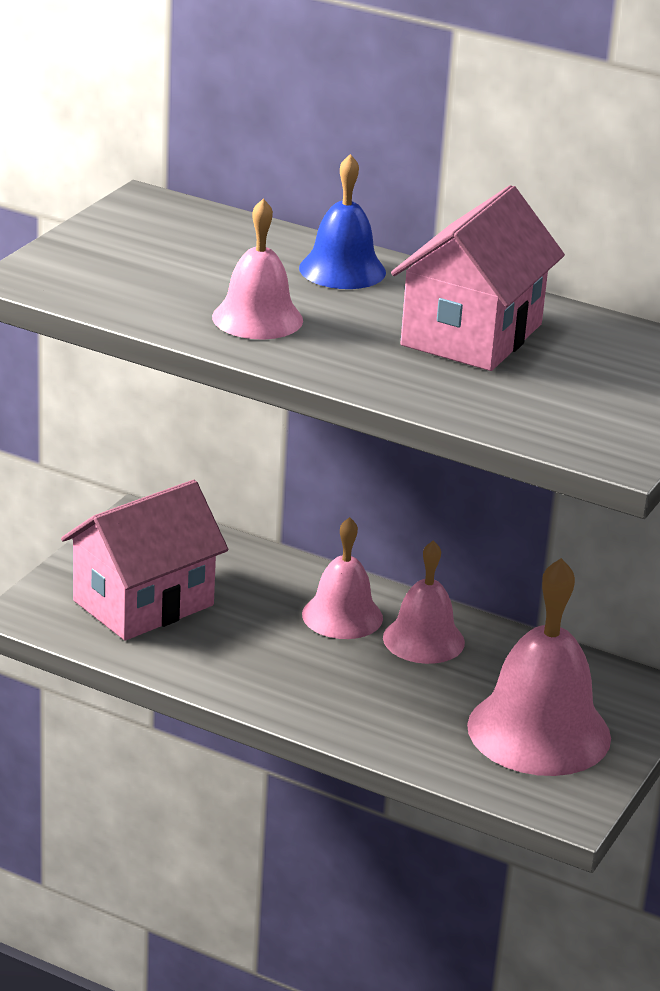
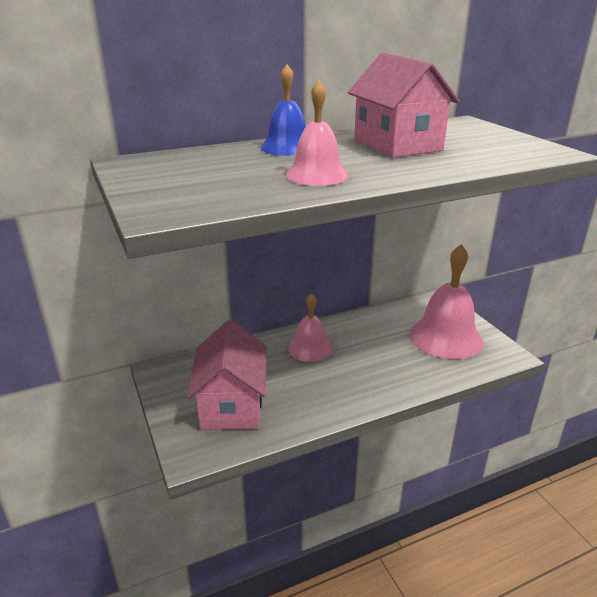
camera: 50 degrees left, 0 degrees up
(423, 640) = (351, 335): pink bell -> none

